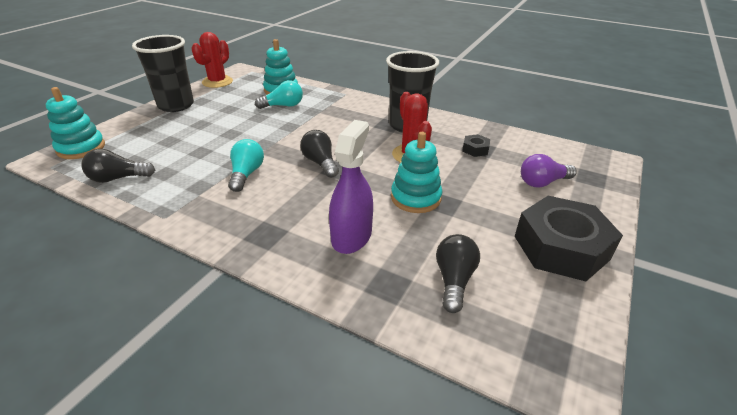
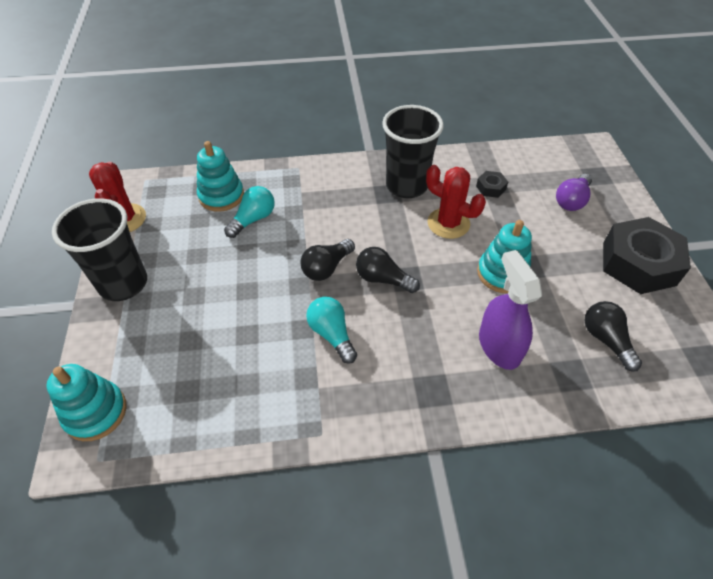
camera: 35 degrees left, 15 degrees up
(118, 178) = (206, 422): black light bulb -> black light bulb (327, 268)

